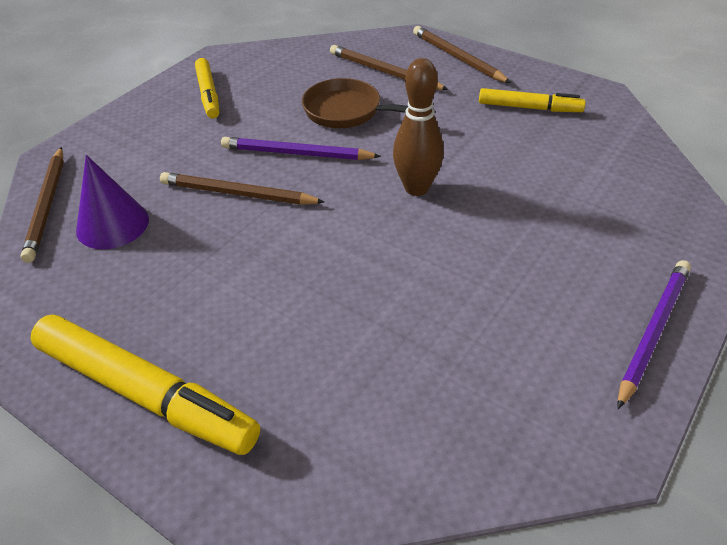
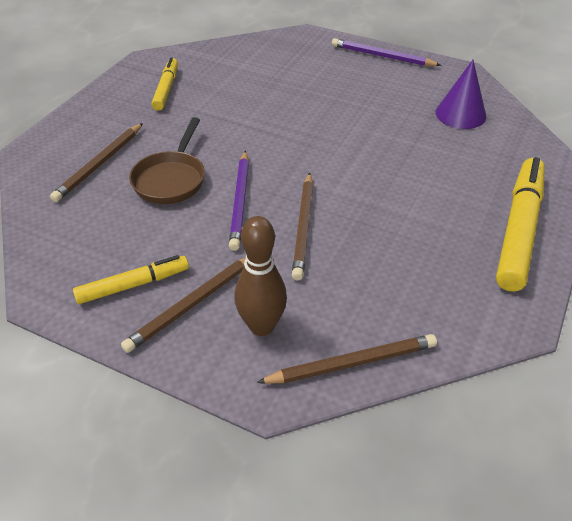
camera: 100 degrees left, 0 degrees up
(112, 224) = (365, 300): purple cone -> purple cone (460, 114)
(416, 188) = (277, 135): brown bowling pin -> brown bowling pin (261, 326)
(458, 58) = (79, 124): brown pencil -> brown pencil (192, 304)

